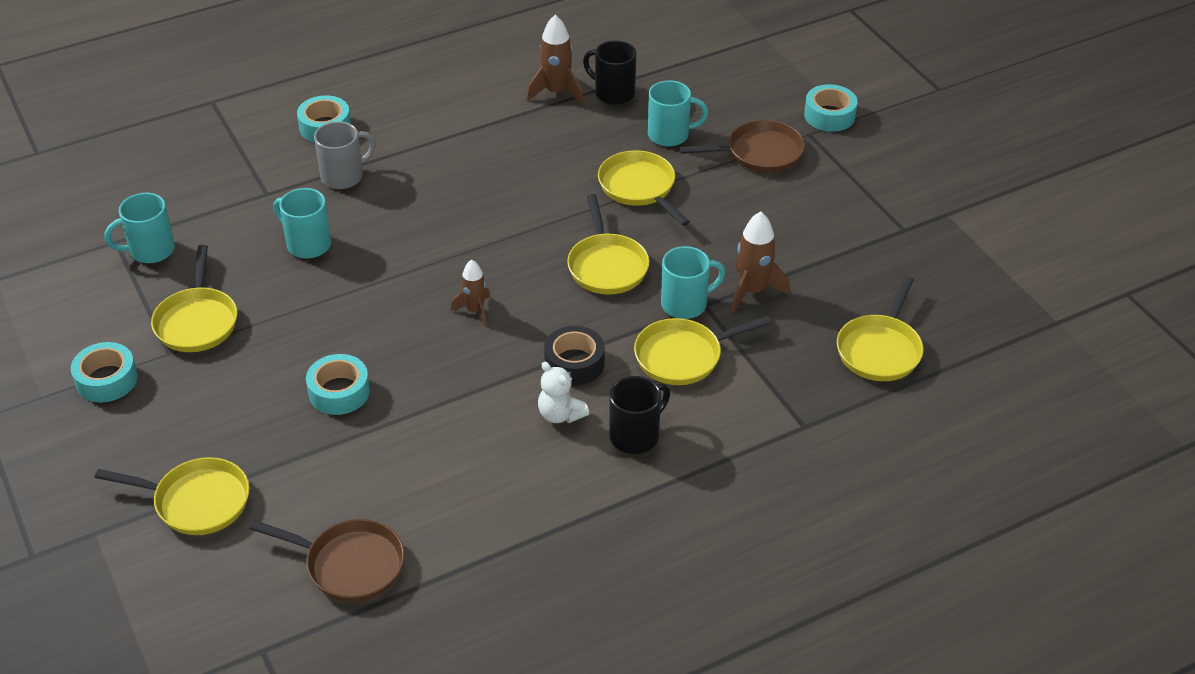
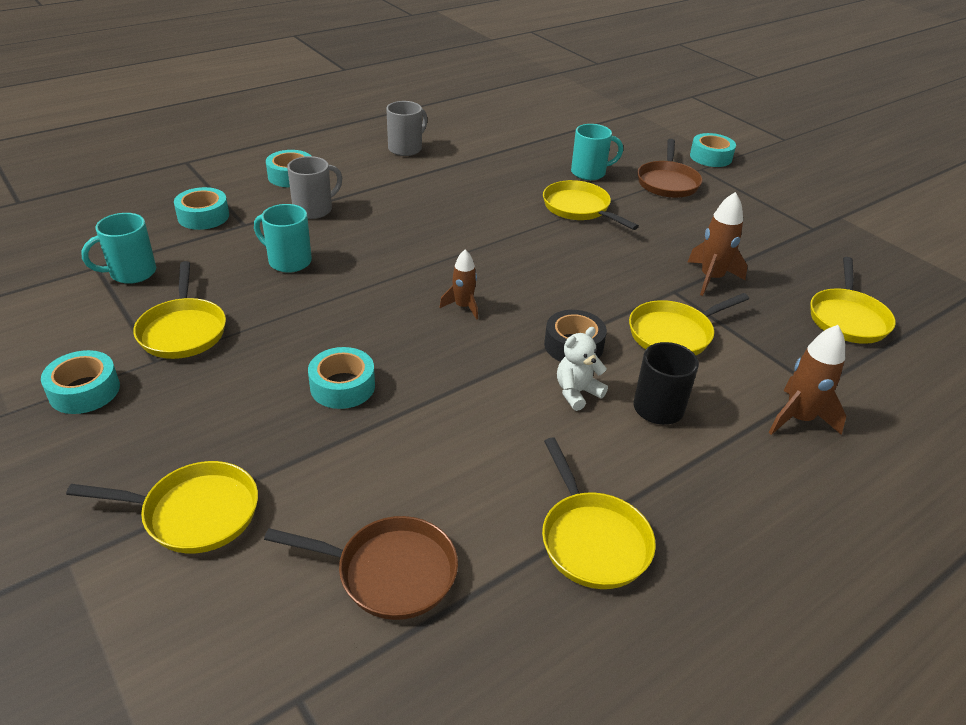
camera: 10 degrees left, 5 degrees down
(226, 180) = (203, 216): none -> turquoise tape
(463, 89) = (406, 148): none -> grey mug
(556, 92) = (485, 148): brown rocket -> brown rocket (798, 418)
(560, 414) = (577, 392): white teddy bear -> white teddy bear turned 105 degrees clockwise
(607, 265) = (573, 265): yellow pan -> yellow pan (592, 539)
(613, 93) = (532, 148): black mug -> none
(685, 304) = (657, 291): turquoise mug -> none
(759, 153) = (667, 182): brown pan -> brown pan turned 120 degrees clockwise

